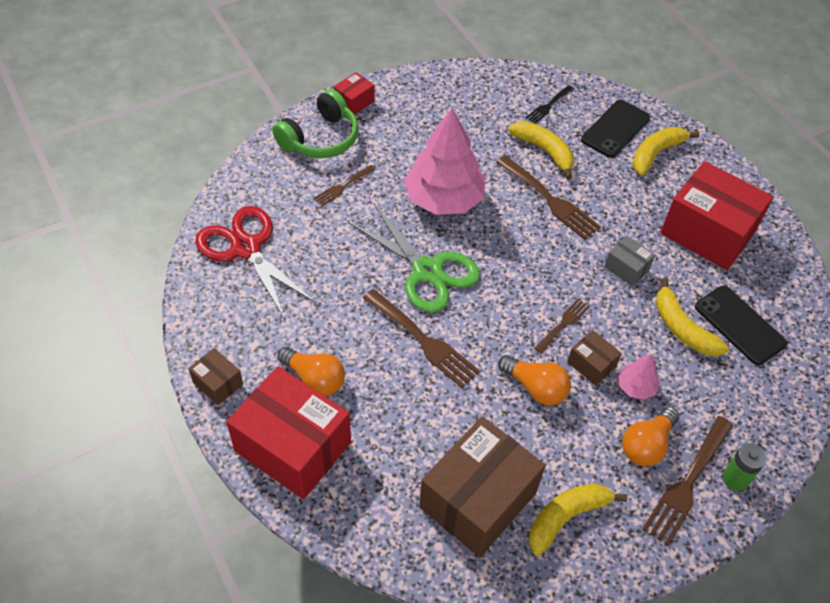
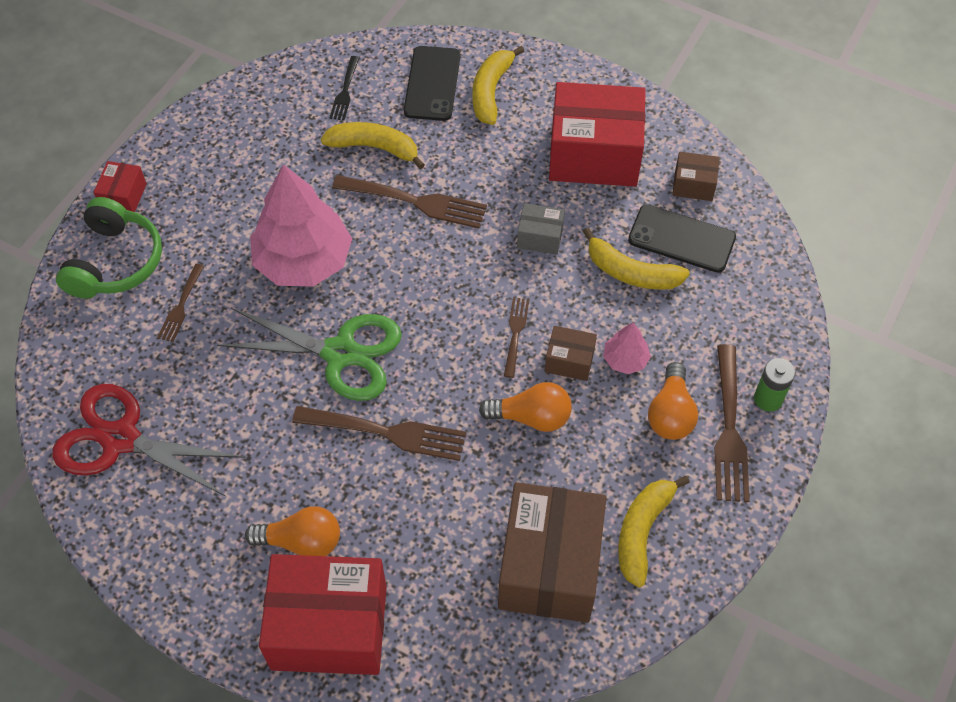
camera: 30 degrees left, 5 degrees up
(218, 383) = (199, 609): brown box -> brown box (693, 185)

